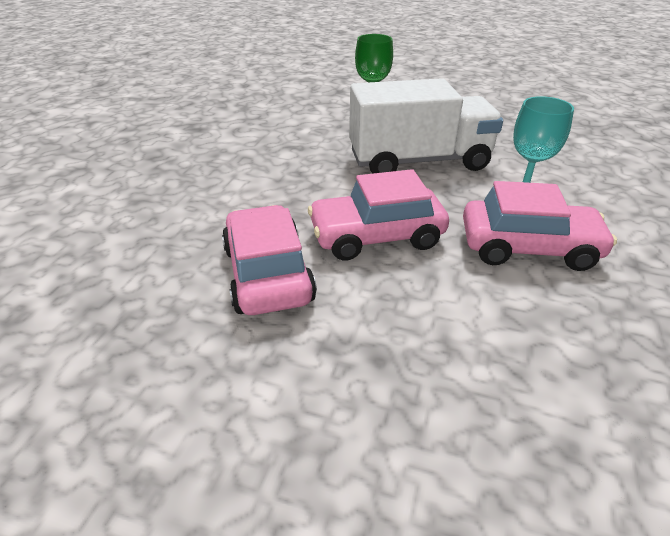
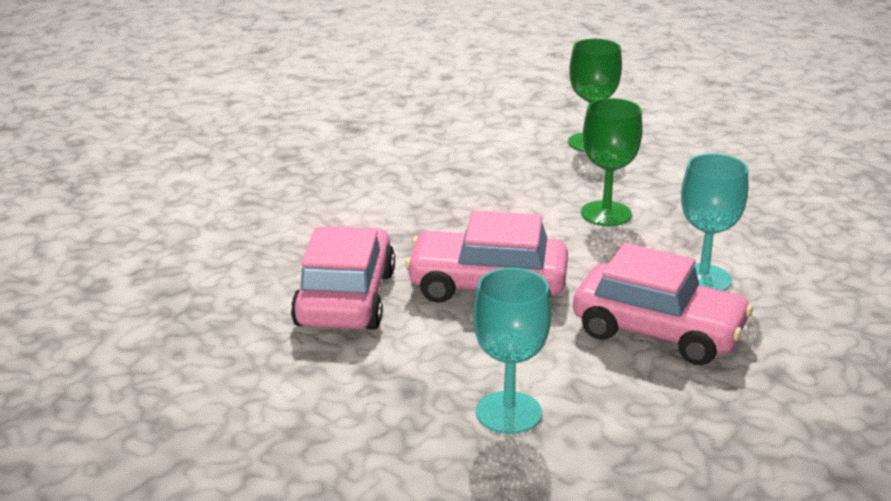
camera: 20 degrees right, 10 degrees down
(418, 161) = (606, 214): white truck -> green goblet
(479, 359) = (508, 413): none -> turquoise goblet

